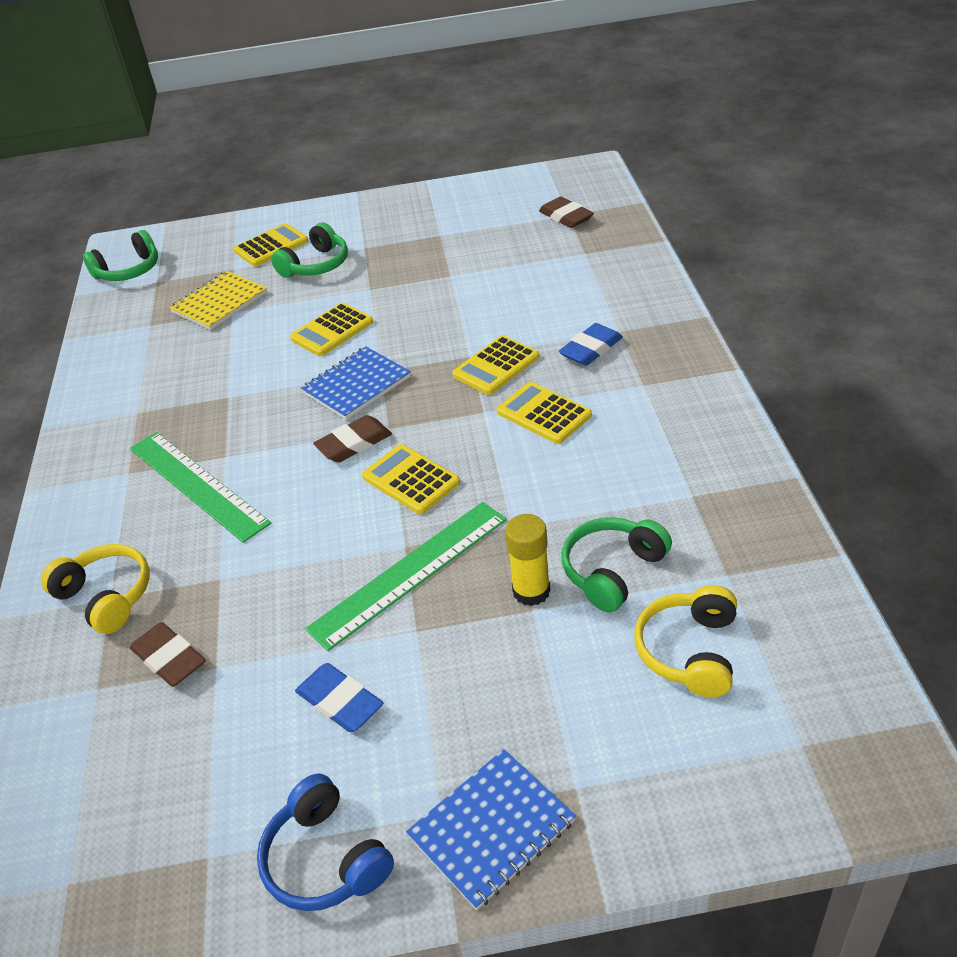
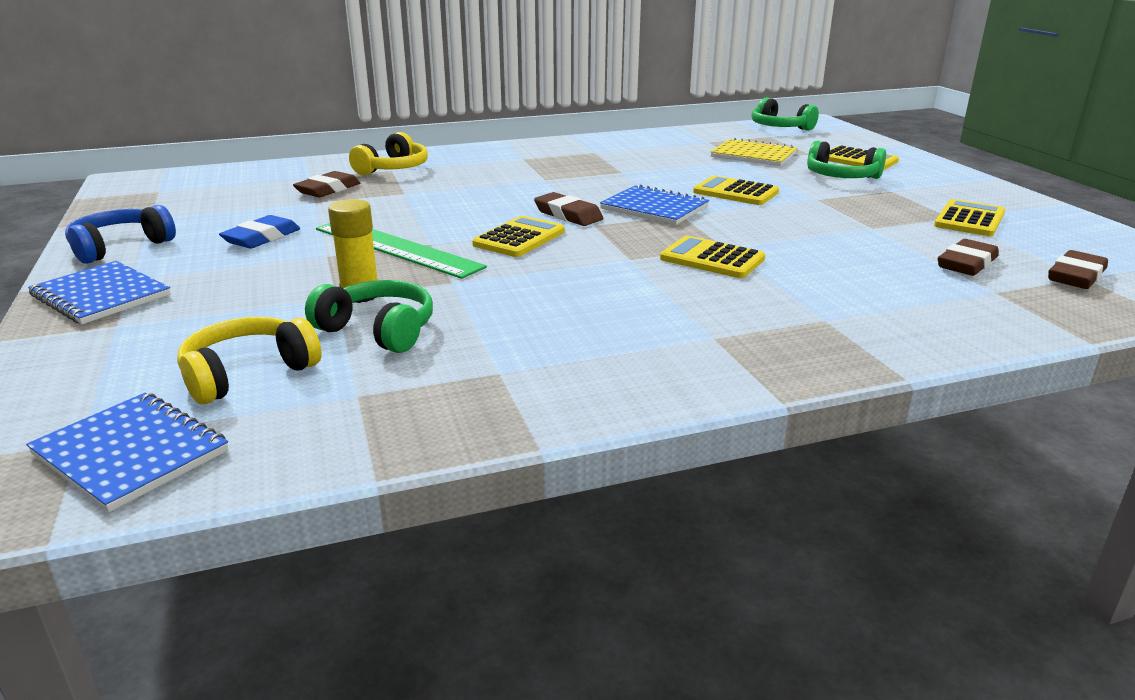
camera: 75 degrees right, 15 degrees down
(197, 485) = (509, 176): green ruler -> none
(535, 251) = (966, 263): none -> brown eraser
(544, 414) = (635, 286): yellow calculator -> yellow calculator (969, 219)
(591, 349) = (773, 304): blue eraser -> none
(689, 651) = (248, 373): yellow headphones -> yellow headphones turned 45 degrees counterclockwise
(819, 703) = (130, 453): none -> blue notebook

